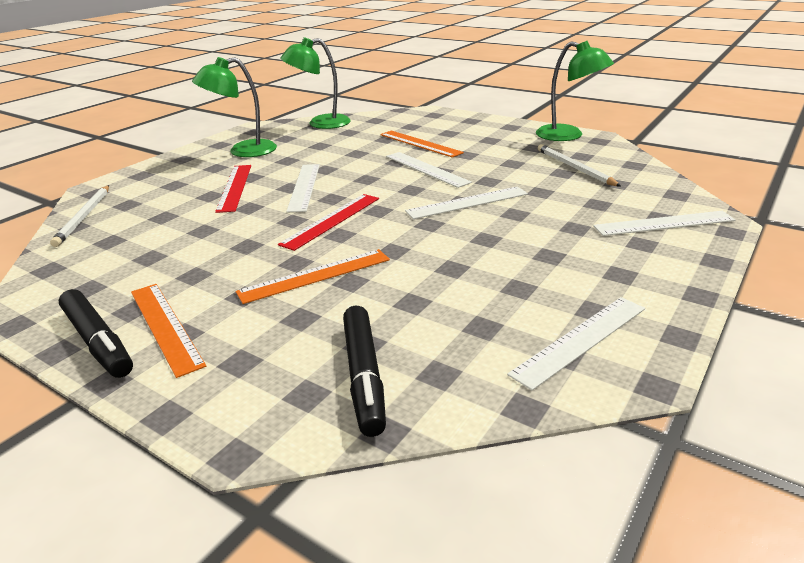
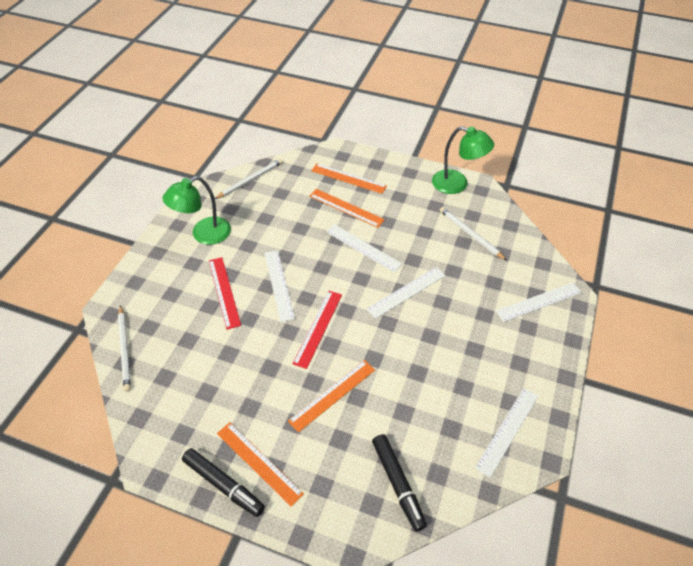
camera: 15 degrees left, 20 degrees up
(320, 123) = (250, 180): green lamp -> white pencil
(433, 127) = (348, 178): none -> orange ruler

